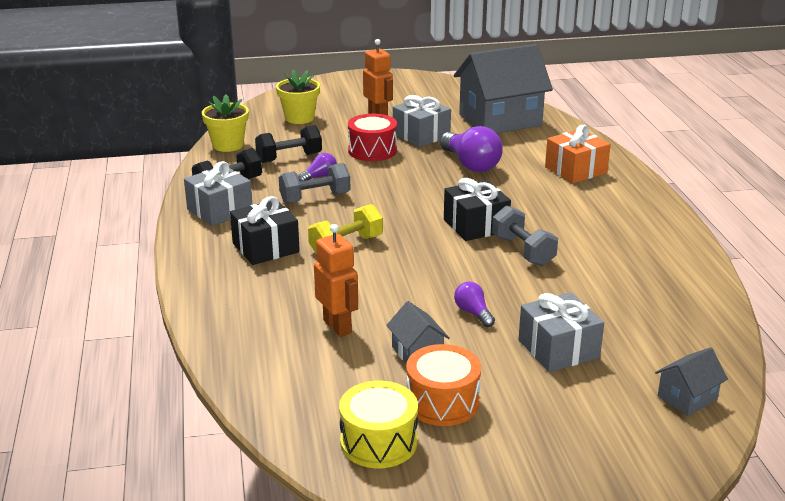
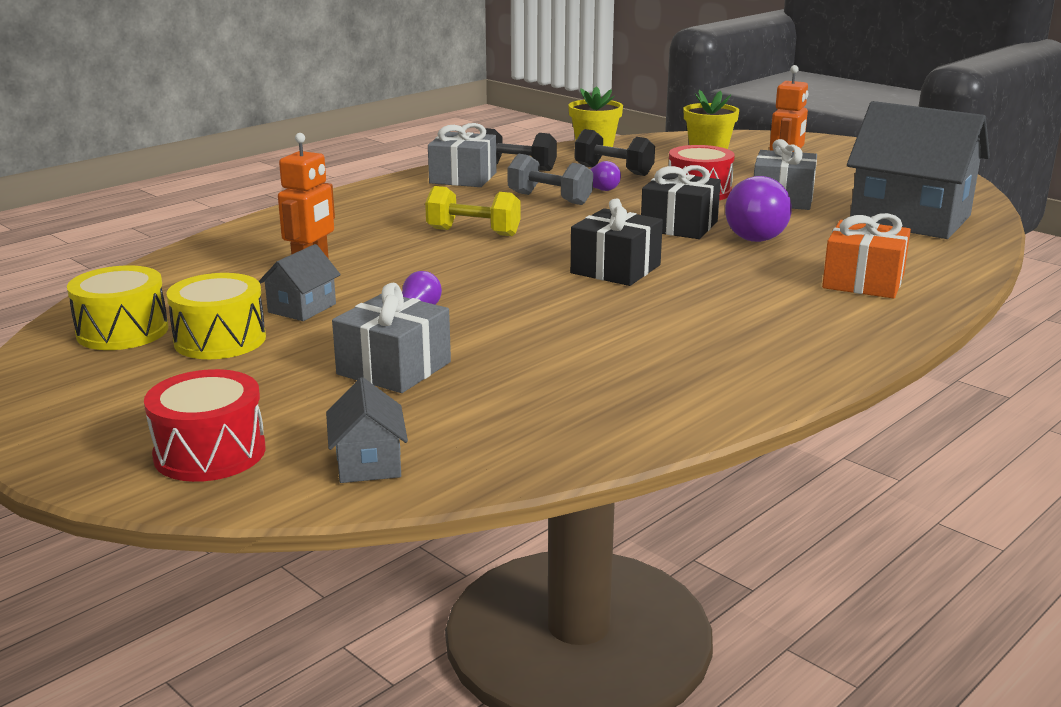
camera: 55 degrees right, 5 degrees down
(265, 247) = (420, 208): black gift -> black gift (679, 226)
(442, 402) = (220, 340): orange drum -> yellow drum
(523, 251) = (595, 303): grey dumbbell -> none
(630, 452) = (210, 453): none -> red drum
(687, 398) = (368, 463): grey house -> grey house turned 60 degrees clockwise

